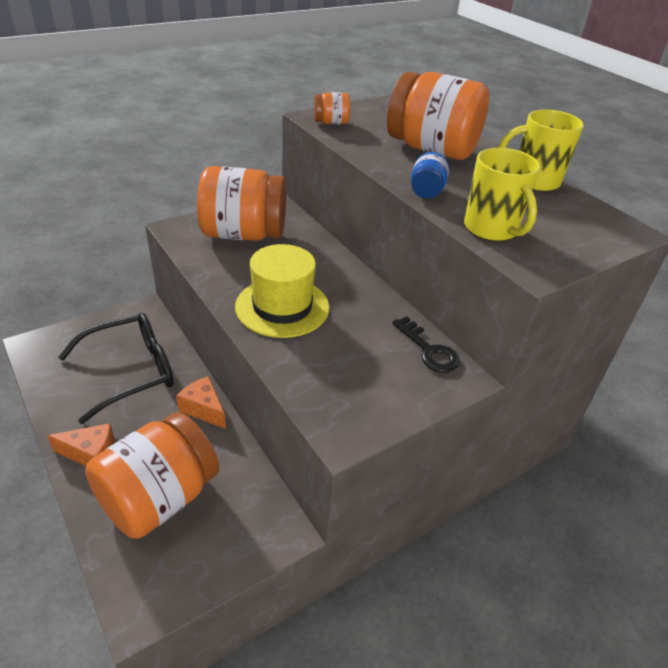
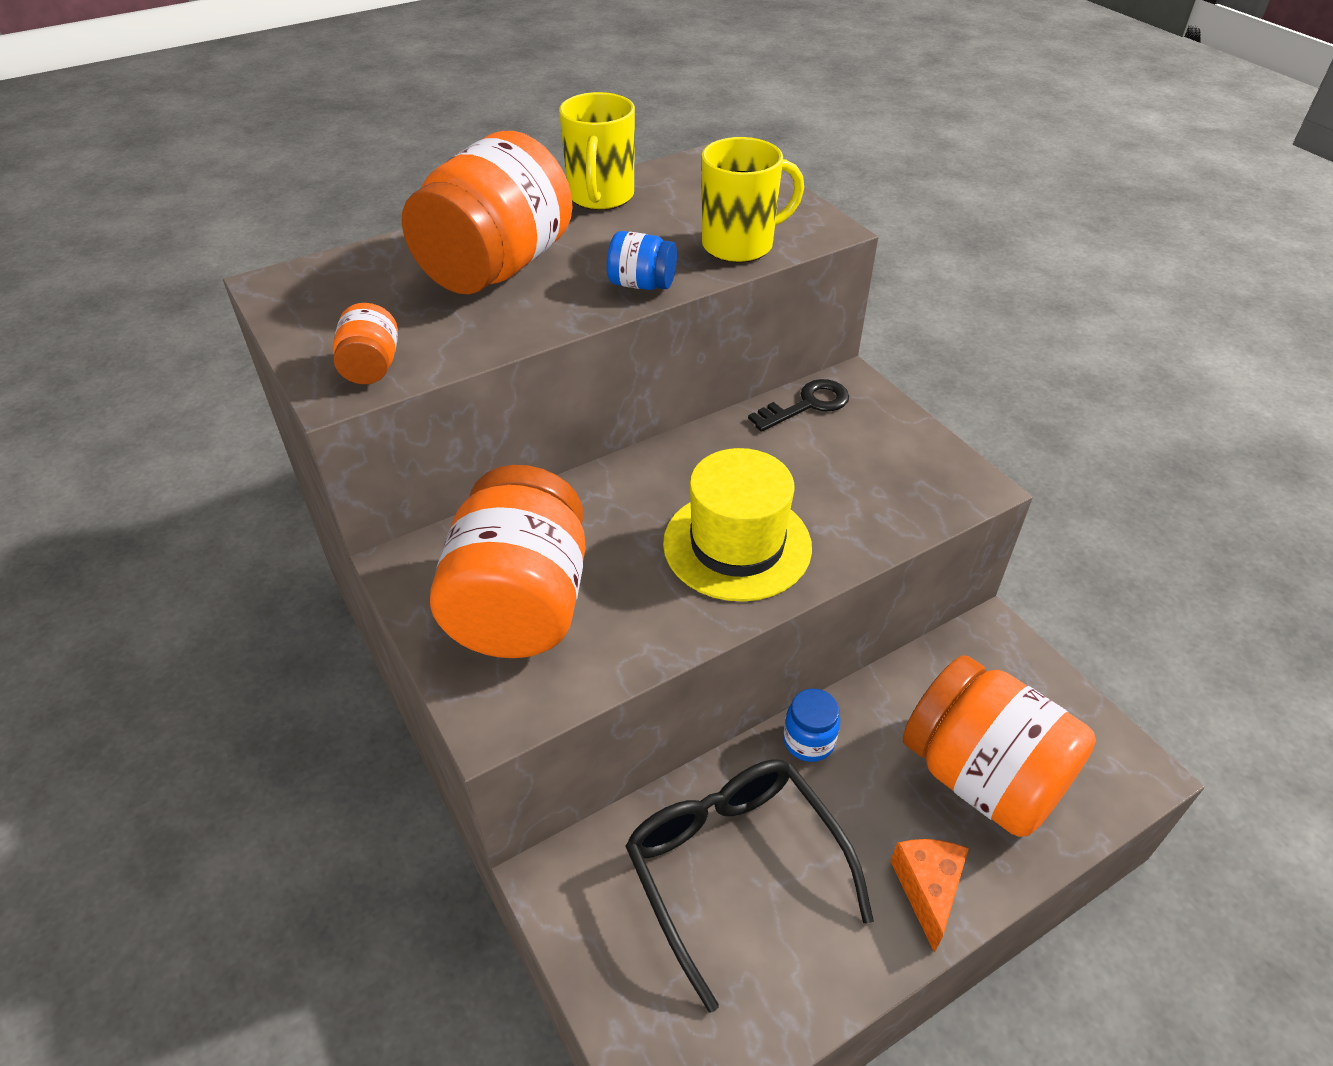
camera: 85 degrees left, 5 degrees up
(203, 409) = (808, 741): orange cheese -> blue jar

